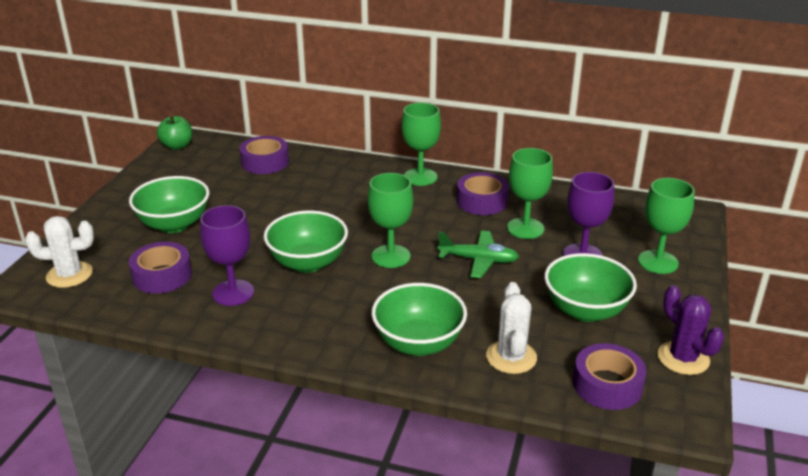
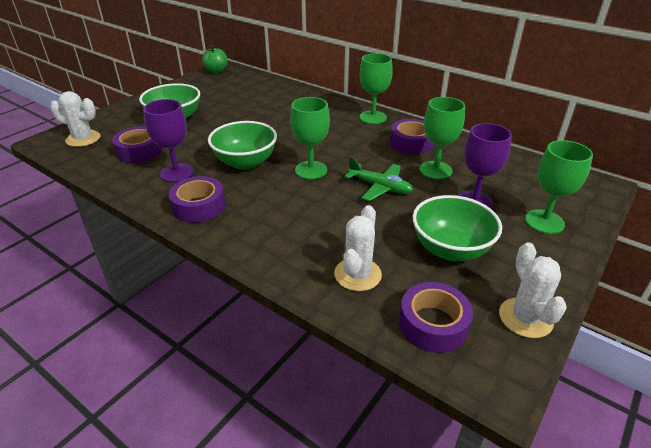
camera: 20 degrees right, 5 degrees up
(265, 162) = (266, 90): purple tape -> purple tape (199, 206)
(418, 343) = (286, 243): green bowl -> none
(683, 358) = (525, 318): purple cactus -> white cactus

